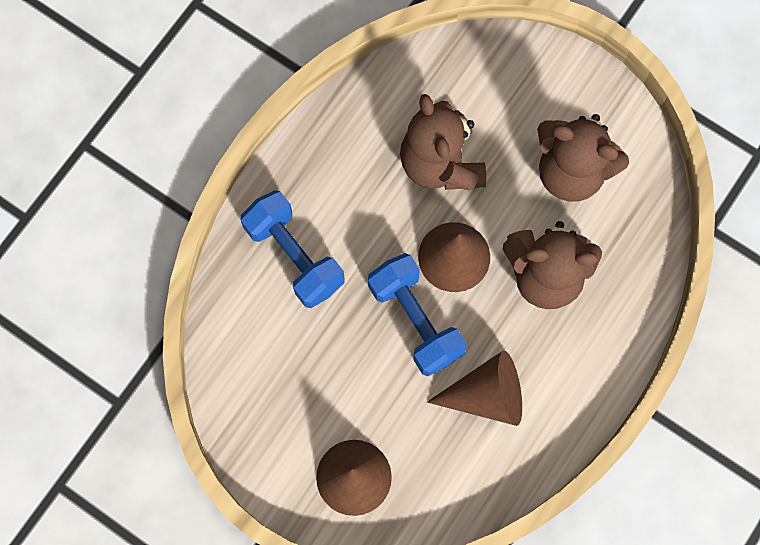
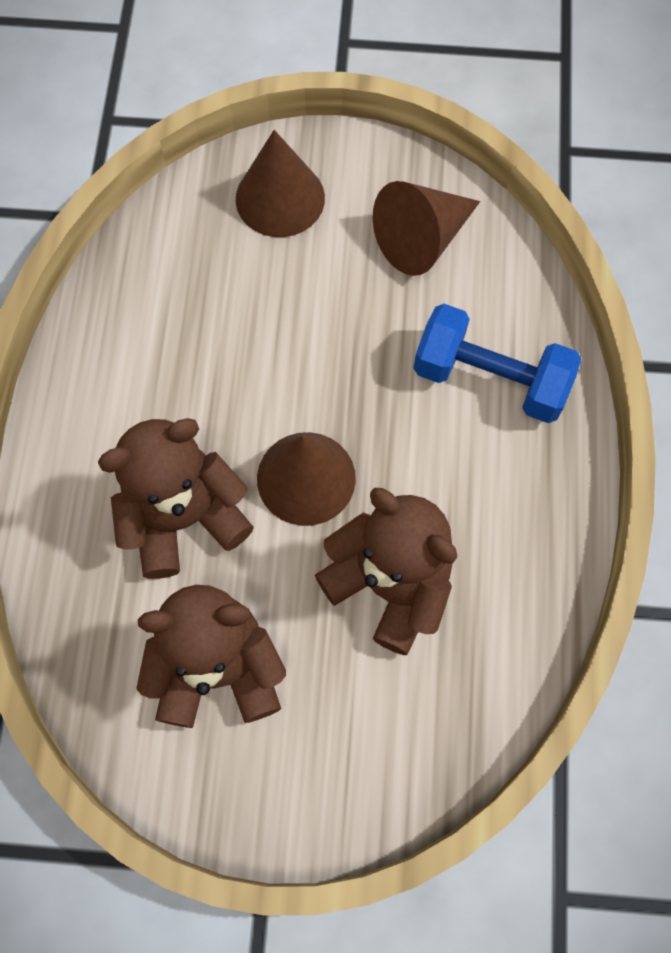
camera: 150 degrees right, 5 degrees down
(415, 320) = (308, 383): blue dumbbell -> none
(487, 395) = (182, 347): brown cone -> brown cone (422, 239)

